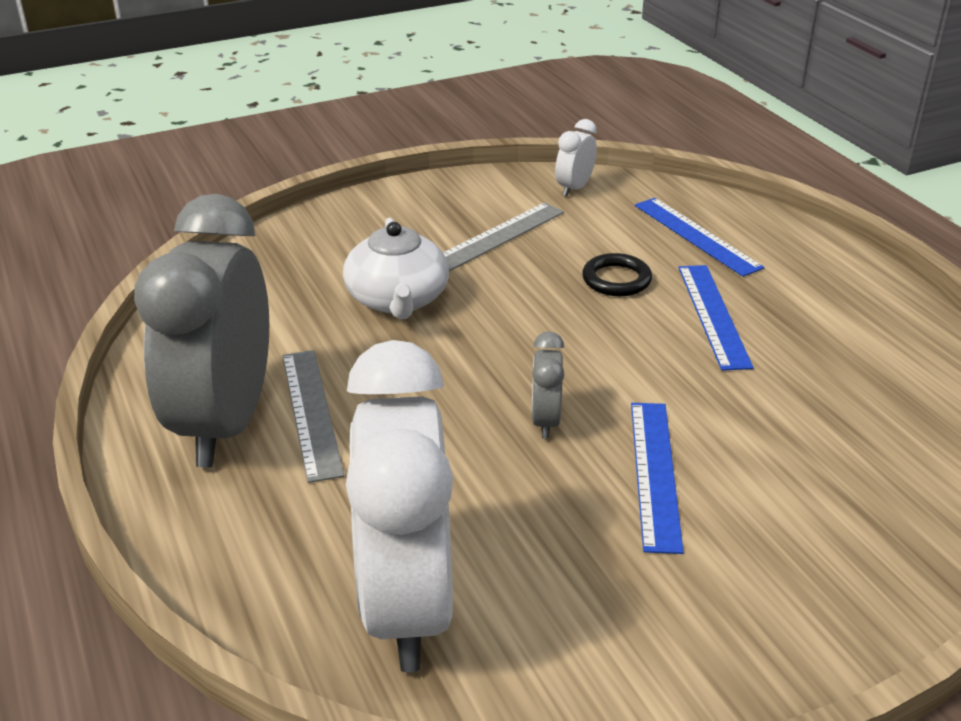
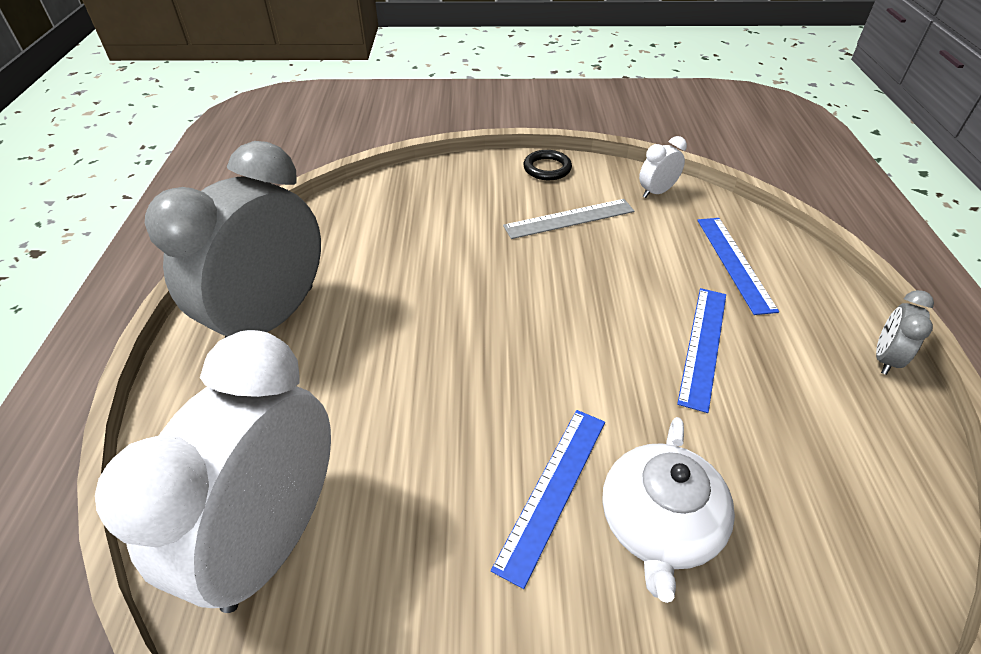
camera: 25 degrees right, 10 degrees up
(311, 412) = (332, 330): grey ruler -> none
(397, 299) = (458, 252): white teapot -> white teapot (659, 523)
(545, 421) = (495, 401): grey clock -> grey clock (884, 358)
(616, 279) = (639, 285): black ring -> black ring (547, 168)

